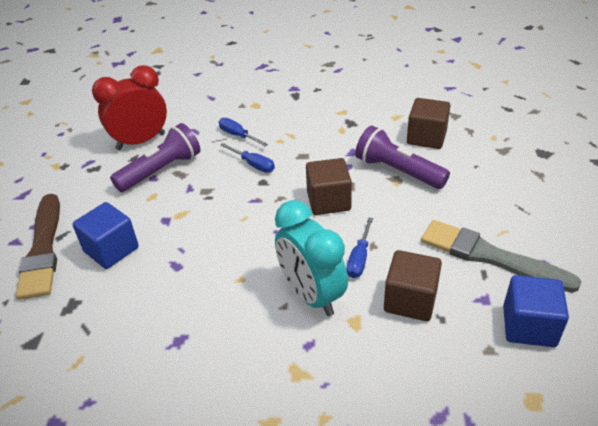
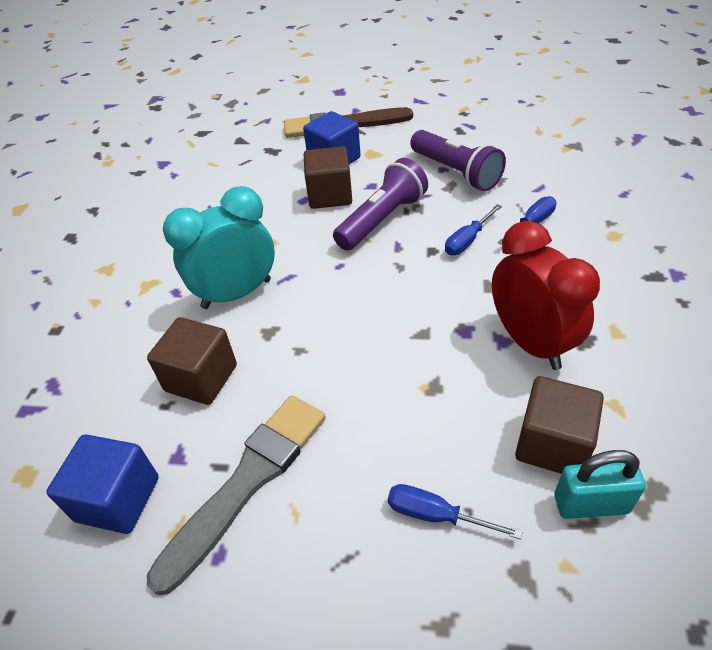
camera: 95 degrees right, 5 degrees up
(141, 141) = (511, 151): red clock -> red clock (530, 342)
(328, 201) = (389, 310): brown cube -> brown cube (330, 195)
(359, 259) = (279, 335): blue screwdriver -> blue screwdriver (435, 515)
(397, 171) = (452, 391): purple flashlight -> purple flashlight (382, 219)
(458, 128) = (590, 504): none -> turquoise padlock

